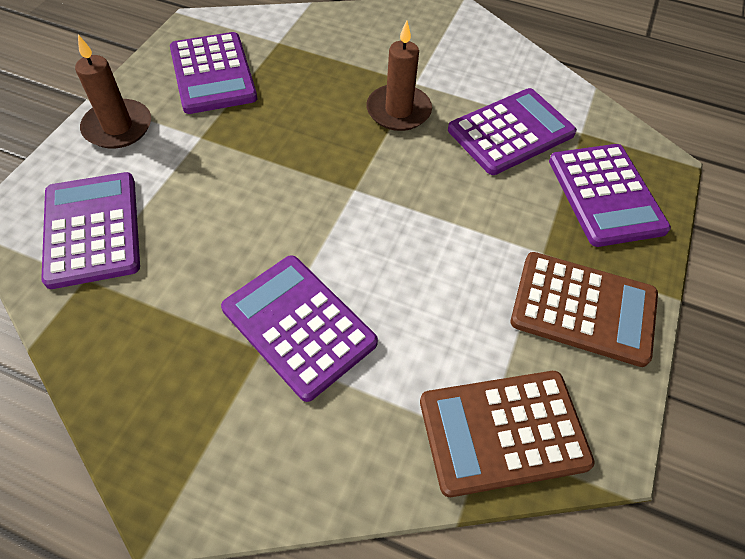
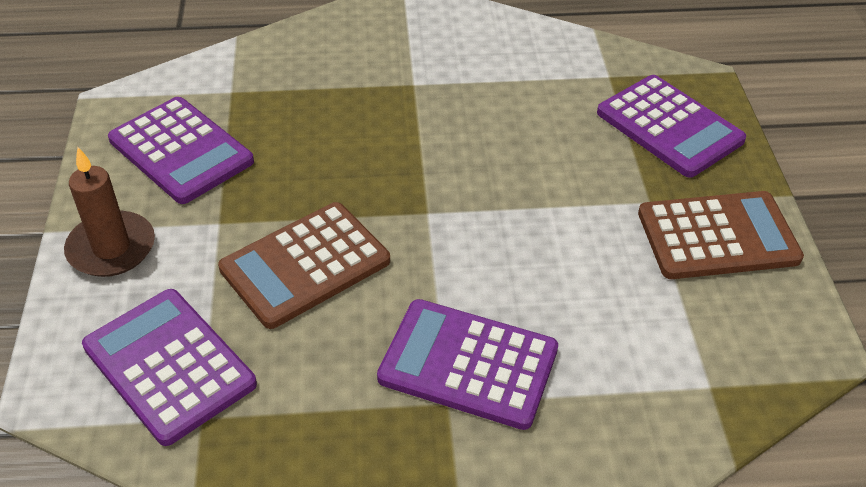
camera: 25 degrees left, 10 degrees down
(398, 111) = (416, 118): brown candle -> none
(503, 432) = (721, 372): brown calculator -> brown calculator (305, 265)
(511, 132) = (543, 100): purple calculator -> none

